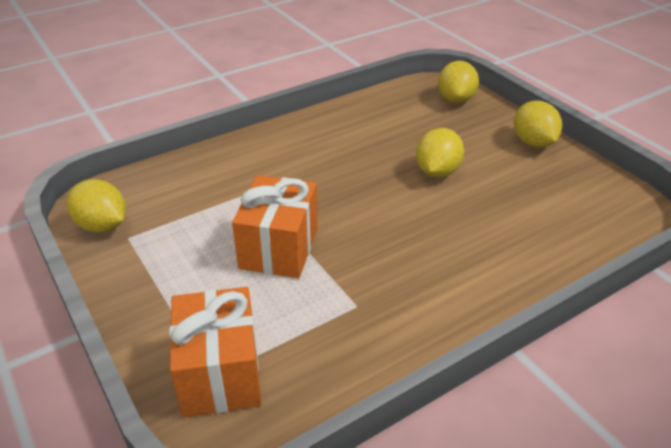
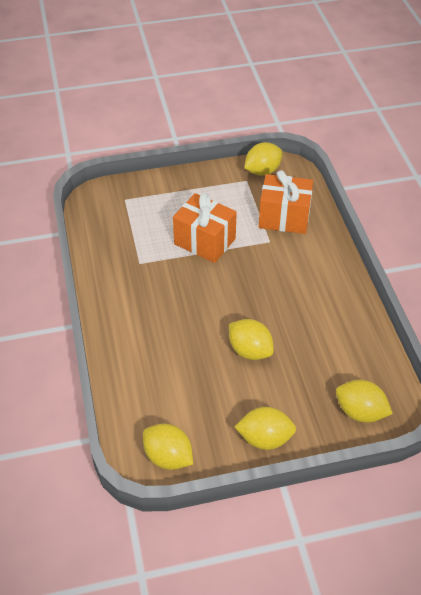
camera: 110 degrees right, 10 degrees up
(220, 373) = (124, 202): orange gift -> orange gift (284, 217)
(615, 195) = (168, 457): none -> yellow lemon

